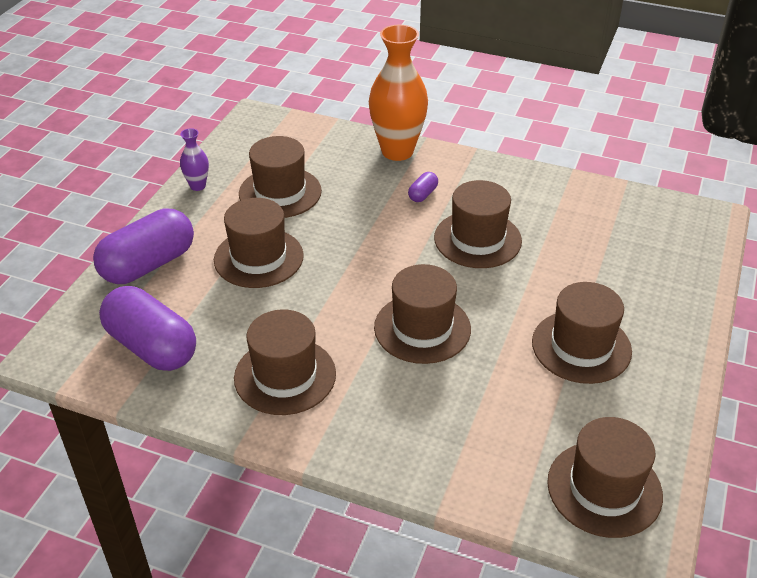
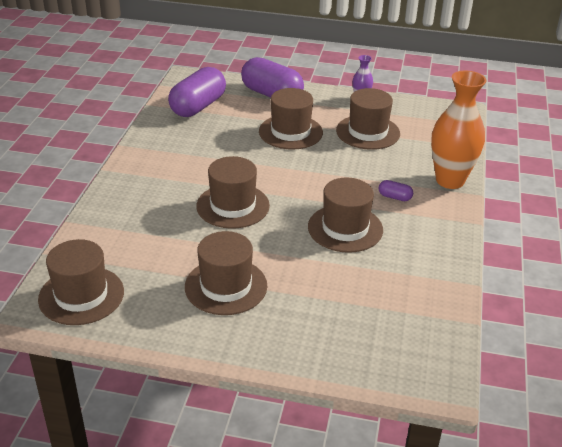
camera: 80 degrees right, 5 degrees down
(285, 376) = (179, 154): brown hat -> none

